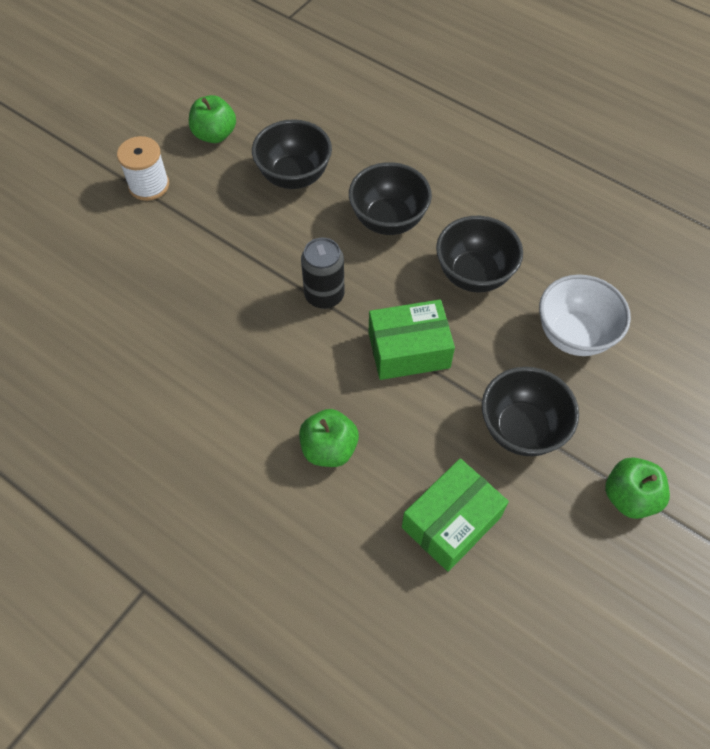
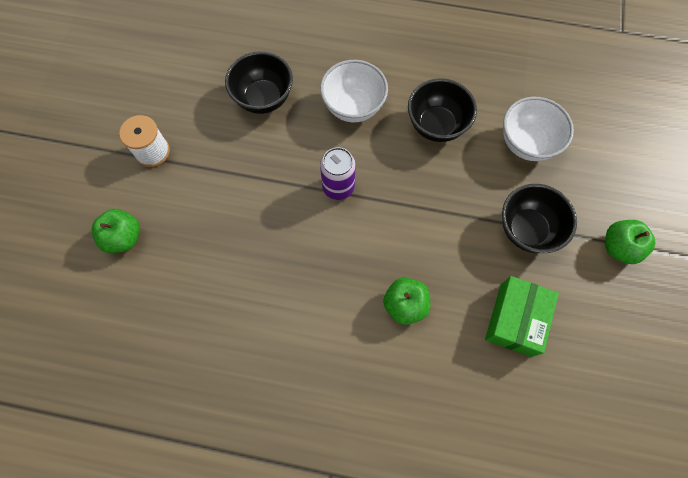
camera: 25 degrees left, 10 degrees up
(215, 134) = (181, 87): green apple -> green apple (123, 237)
(324, 295) = (338, 187): black can -> purple can
(388, 220) = (353, 107): black bowl -> white bowl
(409, 350) = (421, 204): green box -> none

